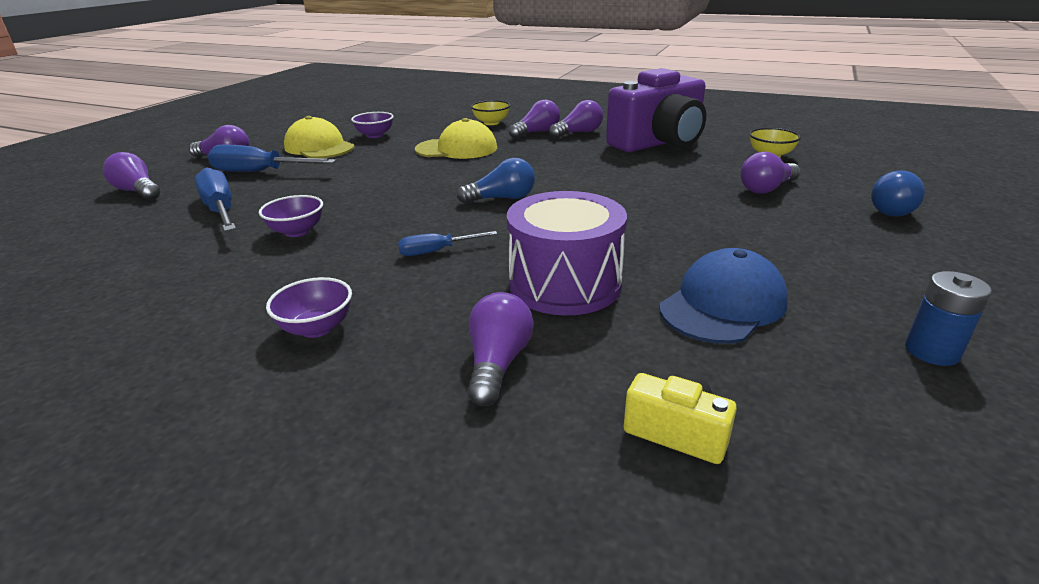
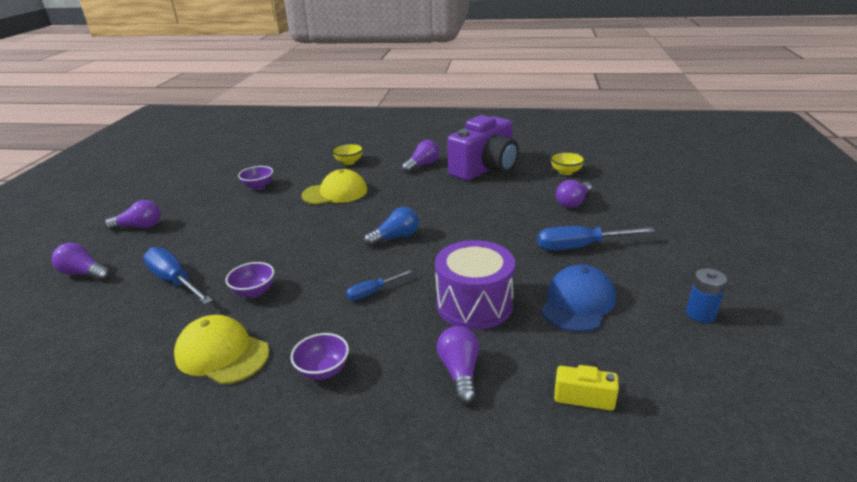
camera: 15 degrees left, 0 degrees up
(260, 172) = (182, 238): blue screwdriver -> blue screwdriver (580, 247)
(319, 147) = (217, 205): yellow cap -> yellow cap (222, 353)
(537, 132) = (390, 168): purple light bulb -> none
(892, 209) = (654, 210): blue light bulb -> none

